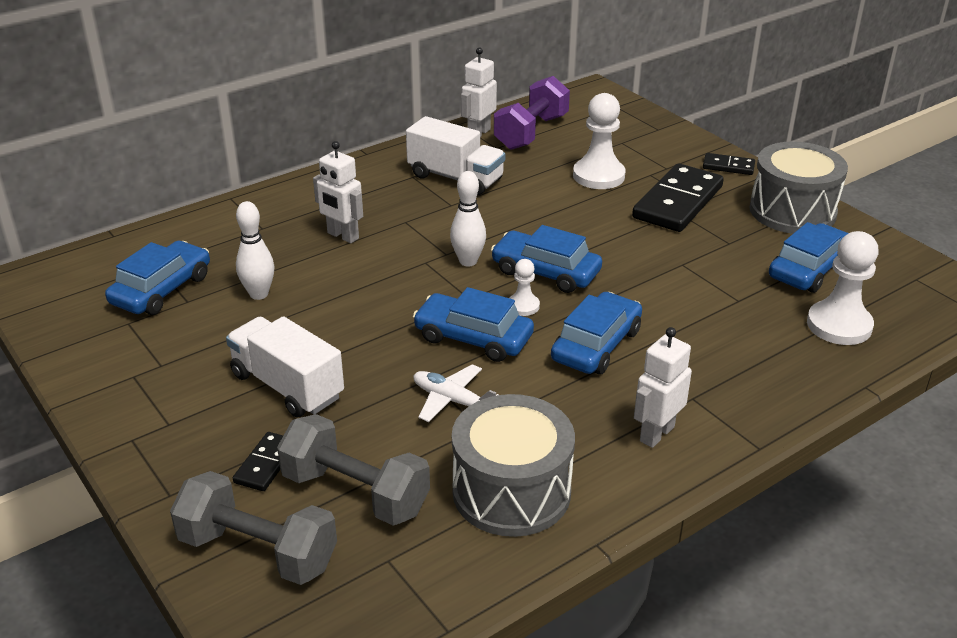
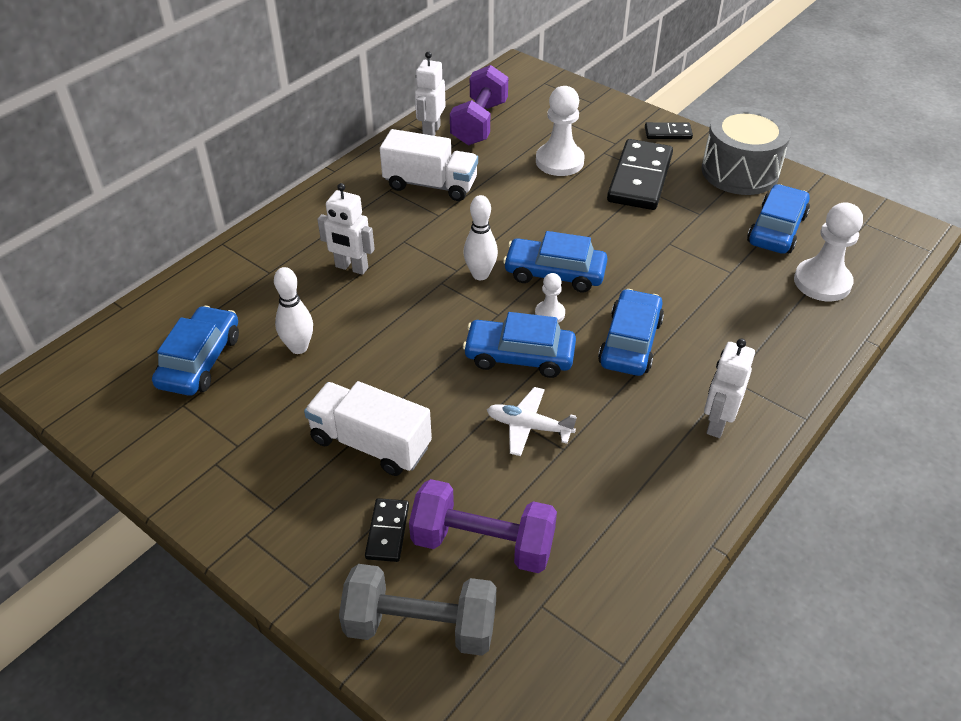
camera: 15 degrees left, 10 degrees up
(355, 493) = (483, 543): grey dumbbell -> purple dumbbell
(511, 491) = (619, 510): grey drum -> none

